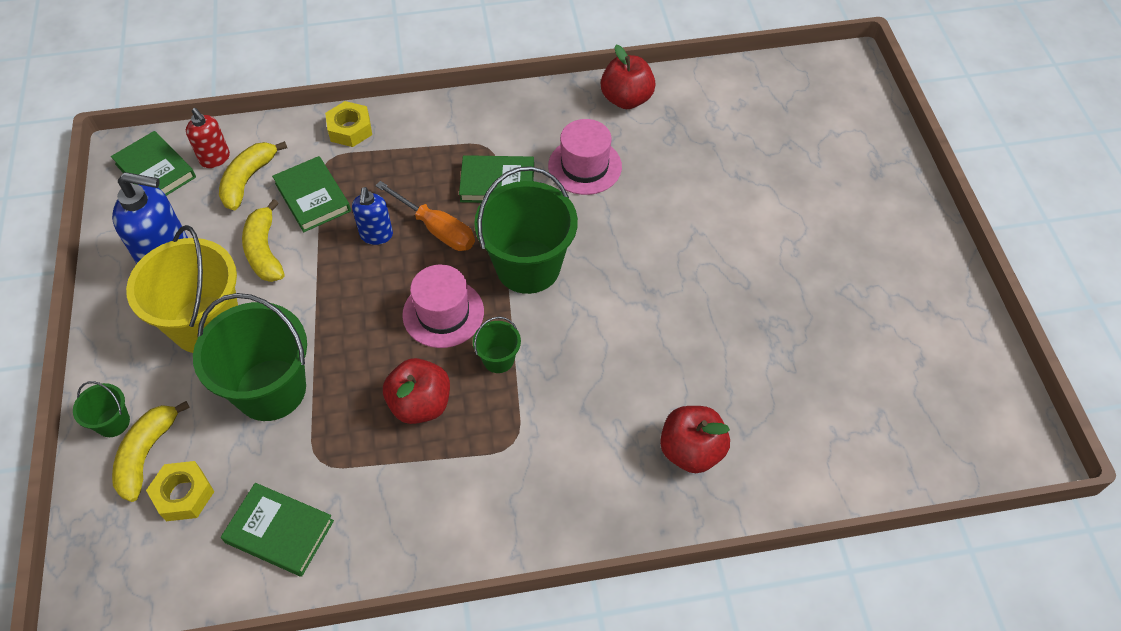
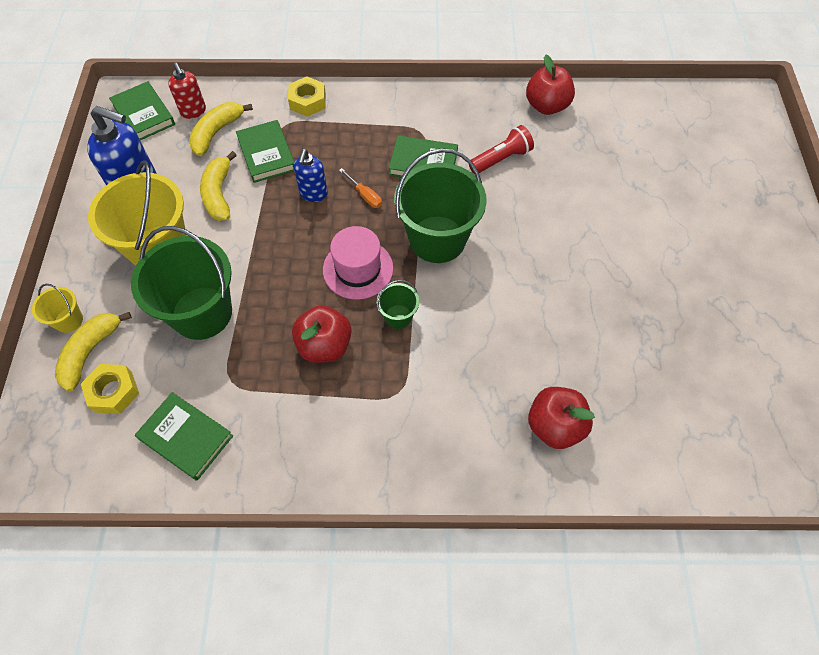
camera: 10 degrees right, 5 degrees up
(113, 422) = (69, 320): green bucket -> yellow bucket
(436, 229) = (365, 195): orange screwdriver -> orange screwdriver, size x0.57
(585, 166) = (501, 159): pink hat -> red flashlight

